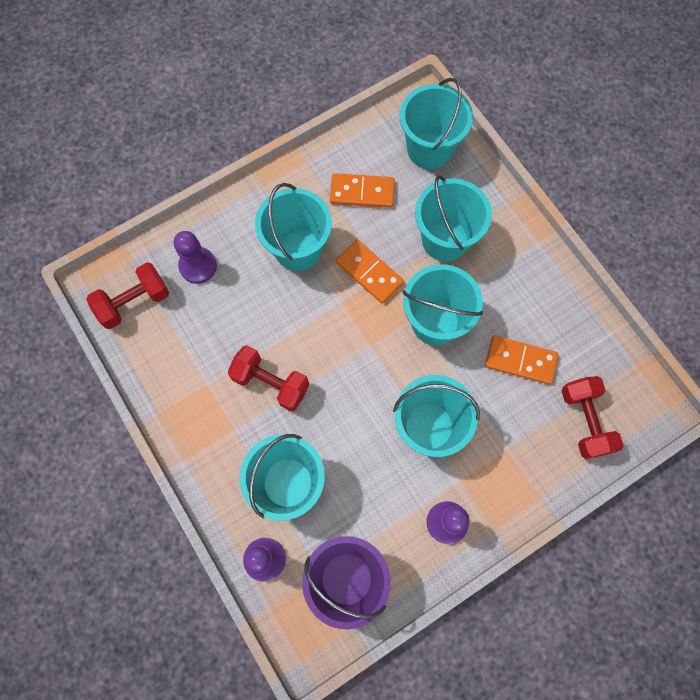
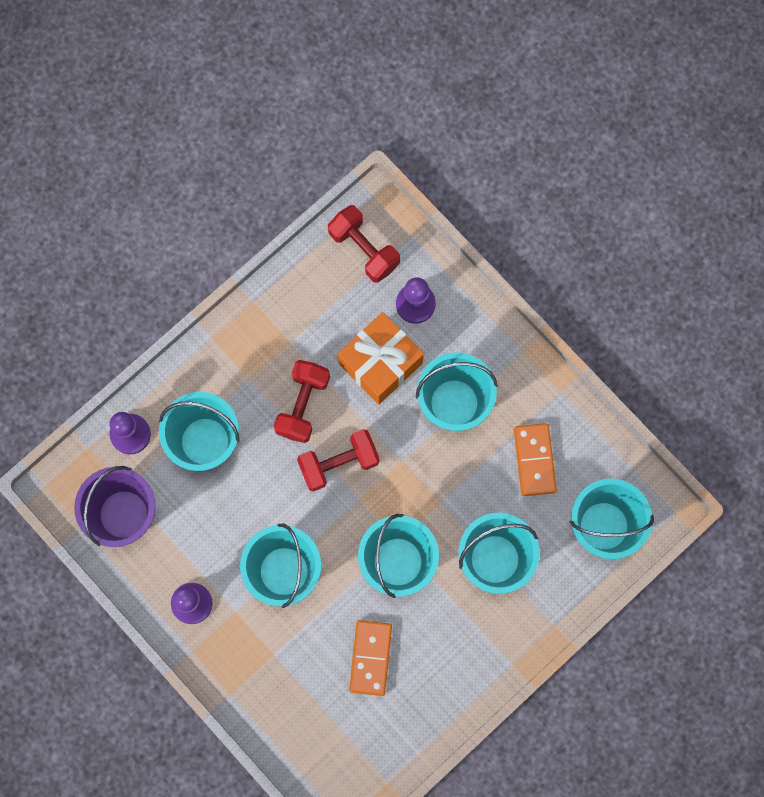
camera: 80 degrees right, 5 degrees up
(246, 306) = (380, 363): none -> orange gift
(369, 272) = (441, 484): orange domino -> none
(585, 421) = (317, 732): red dumbbell -> red dumbbell (339, 463)

